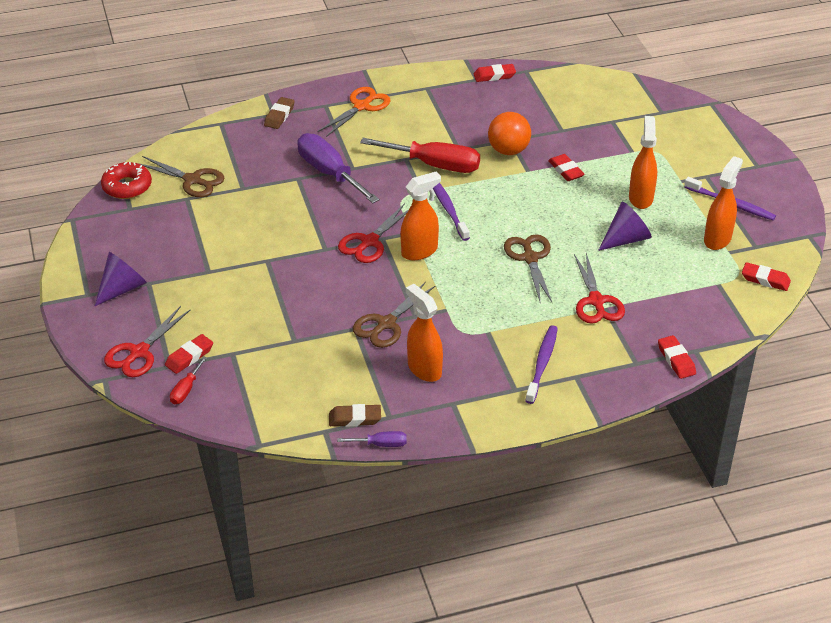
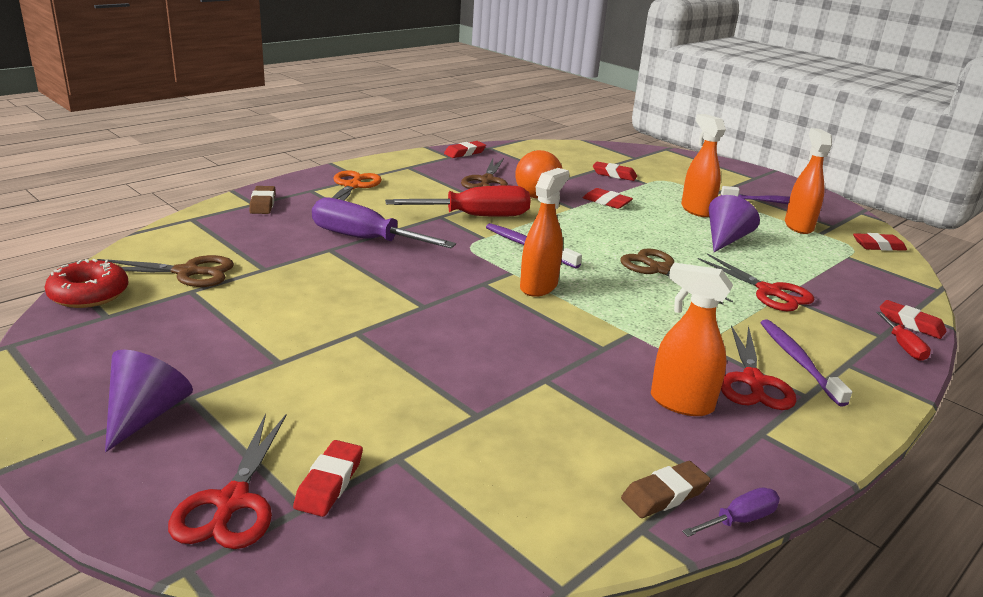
camera: 30 degrees left, 15 degrees down
(186, 390) = (360, 538): red screwdriver -> red screwdriver (903, 347)
(369, 242) = (472, 289): red scissors -> red scissors (753, 381)
(386, 324) = (579, 365): brown scissors -> brown scissors (486, 181)
(611, 134) = (614, 175): none -> red eraser

